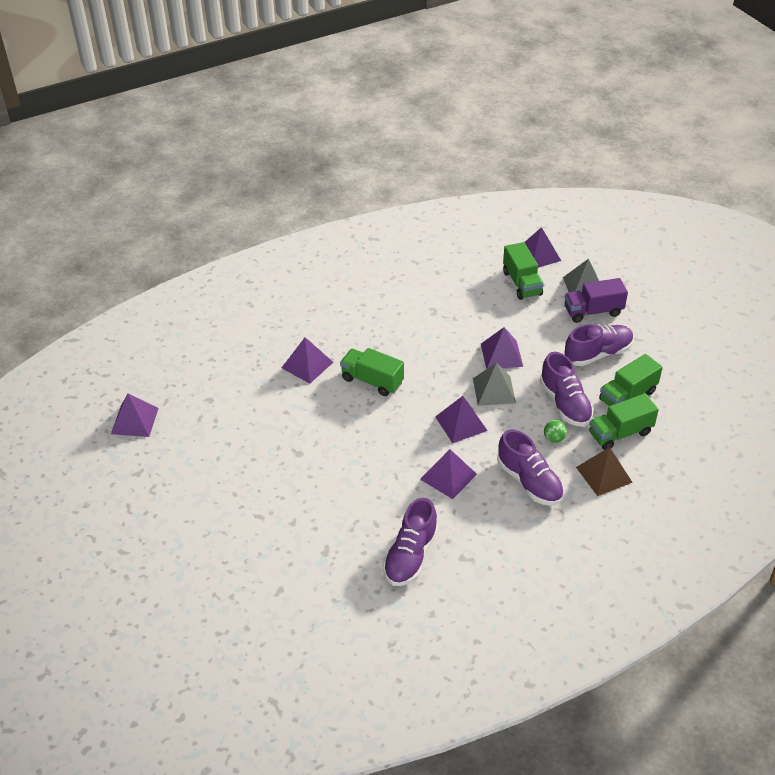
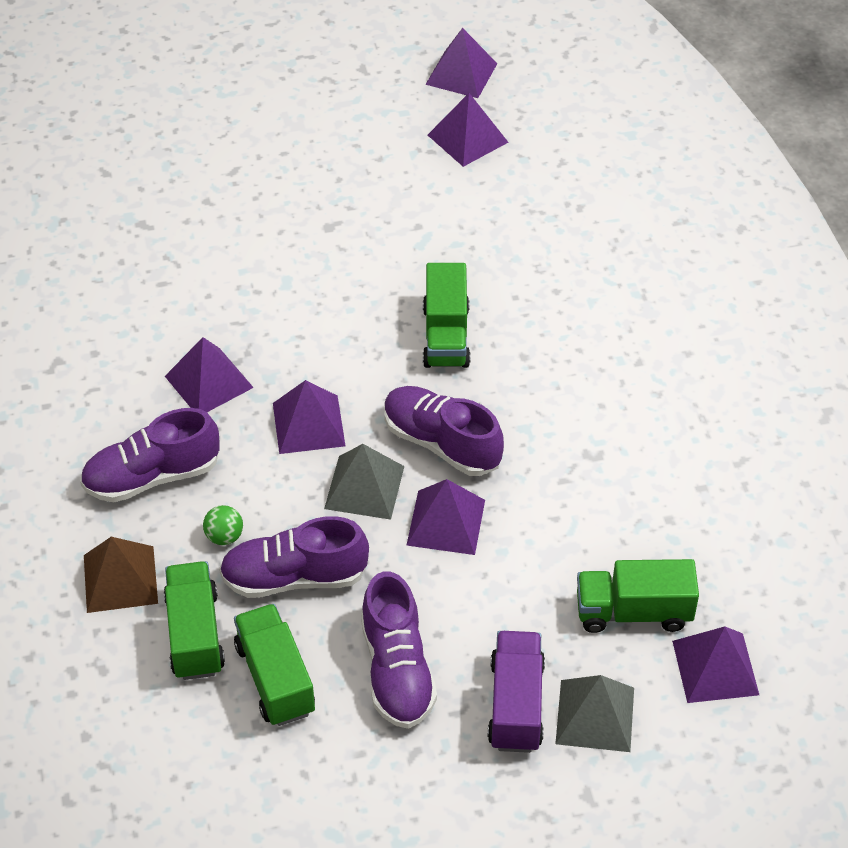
camera: 105 degrees right, 5 degrees up
(307, 365) = (511, 266): purple pyramid -> purple pyramid (468, 138)
(372, 381) = (446, 336): green truck -> green truck turned 135 degrees clockwise
(410, 556) = (90, 307): purple shoe -> purple shoe (441, 443)

